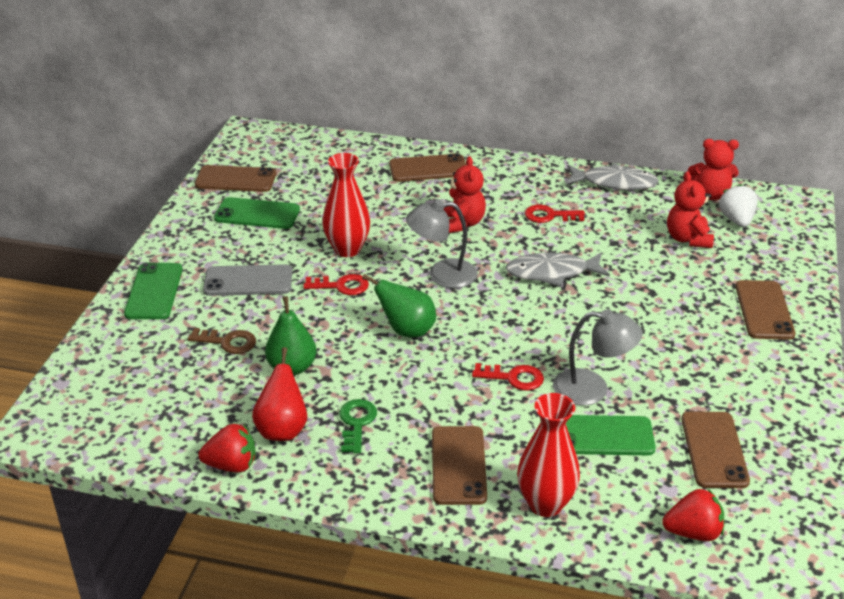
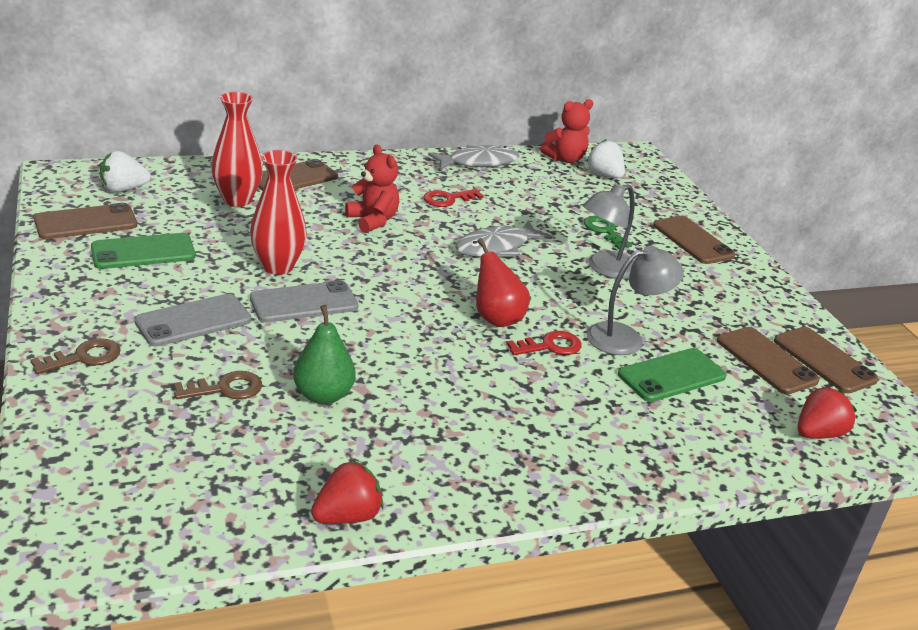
camera: 35 degrees left, 5 degrees down
(154, 291) = (84, 357): green phone -> brown key
(282, 429) = (370, 461): red pear -> red pear (496, 318)
(284, 155) = (123, 189): none -> white strawberry
(341, 286) = (304, 302): red key -> grey phone
(357, 423) = (442, 430): green key -> green key (604, 231)
(407, 330) = (410, 329): green pear -> none
(442, 275) = (397, 270): grey lamp -> grey lamp (604, 268)
(458, 465) = (577, 440): brown phone -> brown phone (824, 360)
(545, 504) = (684, 450): red vase -> red vase (237, 200)
(688, 239) = (581, 197): red teddy bear -> none

